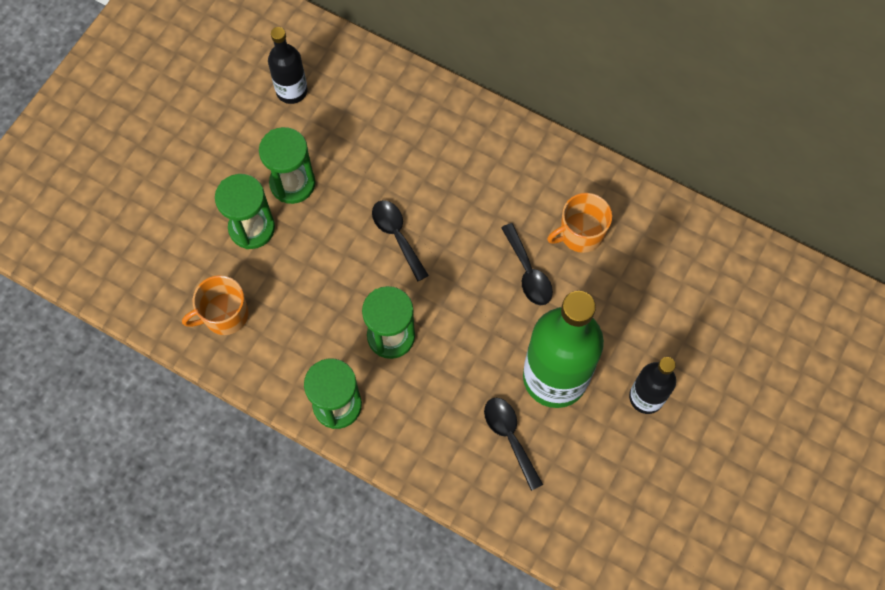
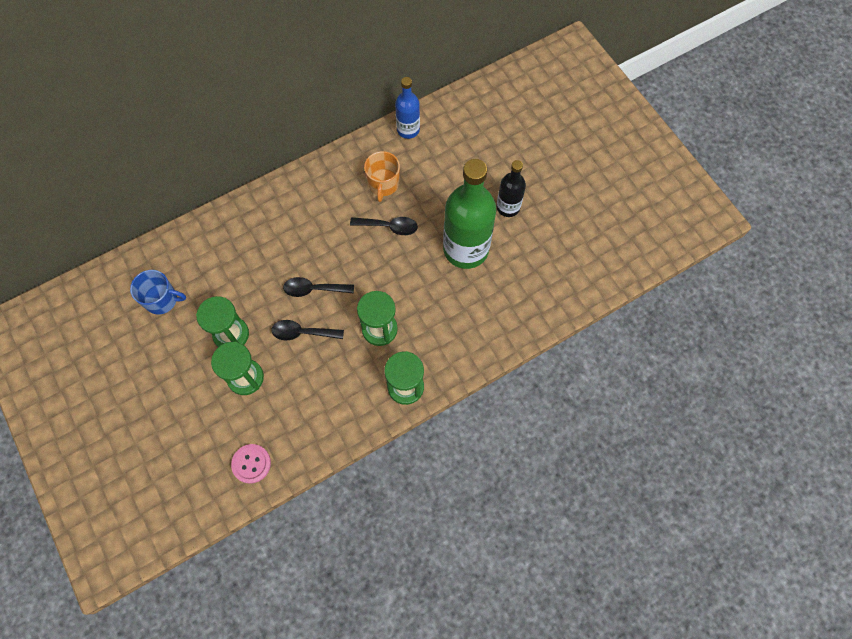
camera: 60 degrees left, 0 degrees up
(160, 292) = (251, 464): none -> pink button
(224, 315) = (297, 428): orange mug -> none
(292, 91) = (162, 300): black bottle -> blue mug
(510, 437) = (488, 295): black spoon -> black spoon (303, 333)
(674, 219) = (408, 130): none -> blue bottle

